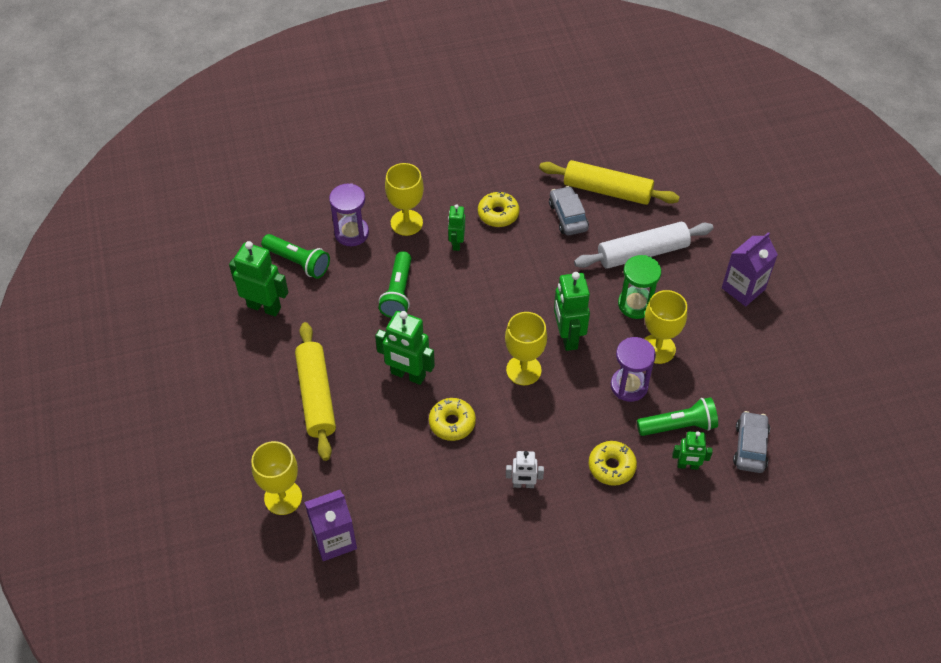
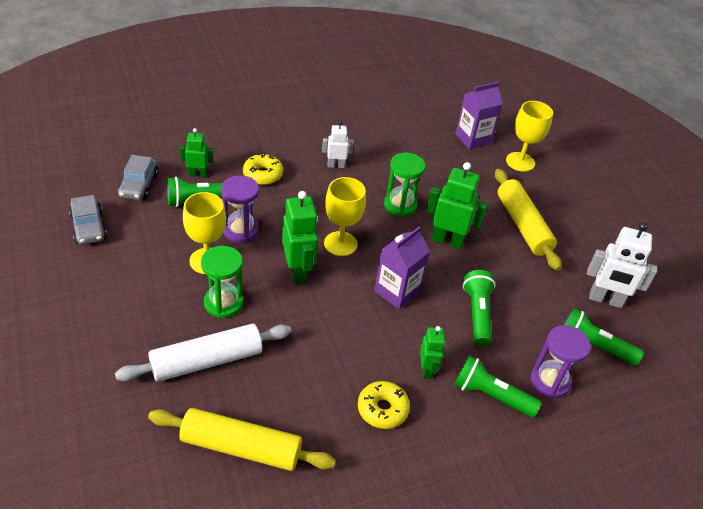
camera: 170 degrees right, 10 degrees down
(264, 307) = (605, 300): green robot -> white robot
(406, 223) = (490, 395): yellow goblet -> green flashlight
(452, 423) = (400, 205): yellow donut -> green hourglass
(568, 216) = (295, 407): grey car -> grey car (89, 227)
(743, 288) = (97, 320): purple carton -> purple carton (397, 291)

